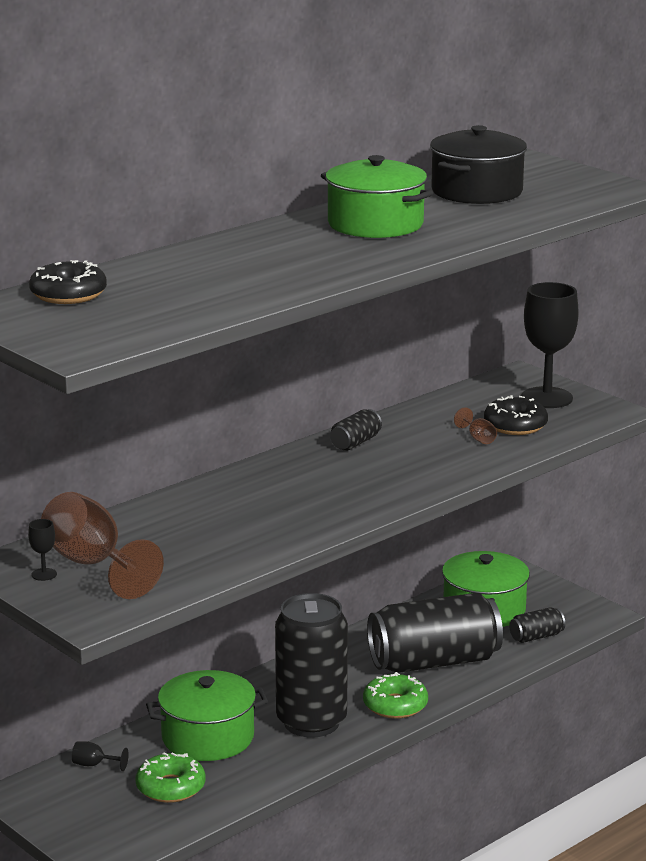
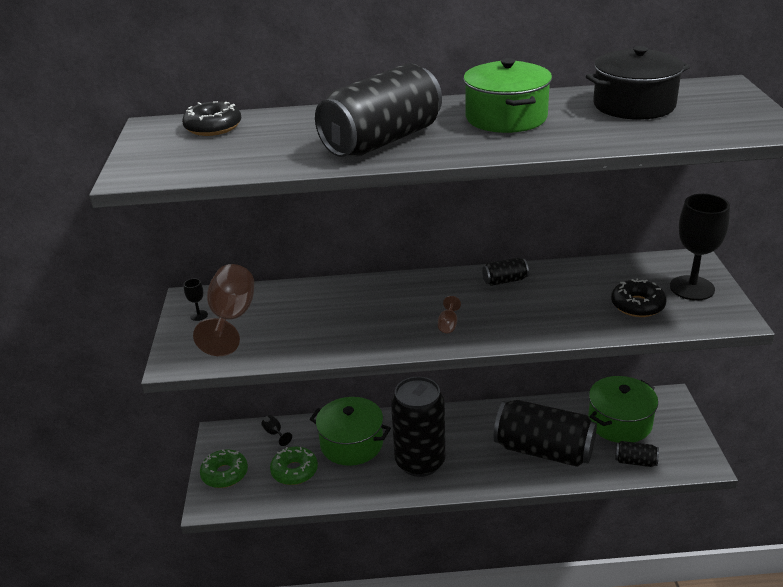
camera: 40 degrees right, 10 degrees up
(290, 267) = (382, 141): none -> black can
(395, 705) = (483, 474): green donut -> green donut (225, 474)
(478, 438) = (595, 307): brown goblet -> brown goblet (448, 325)

